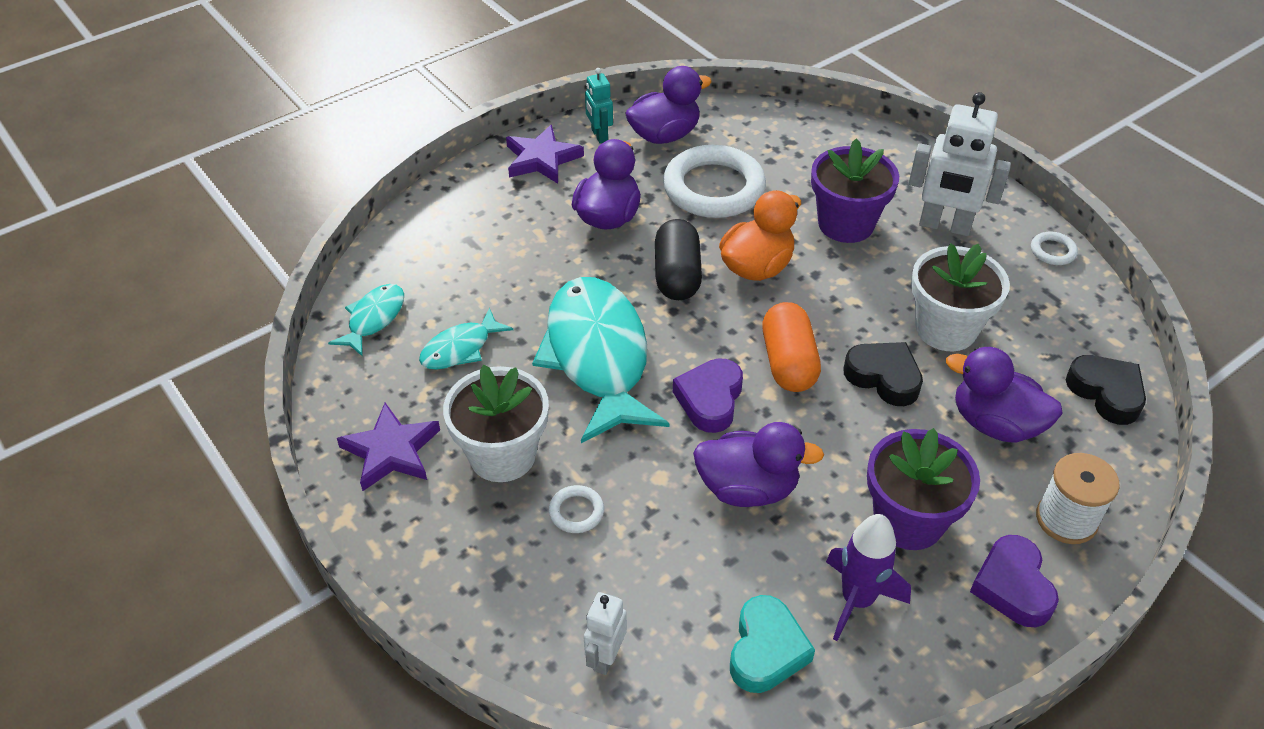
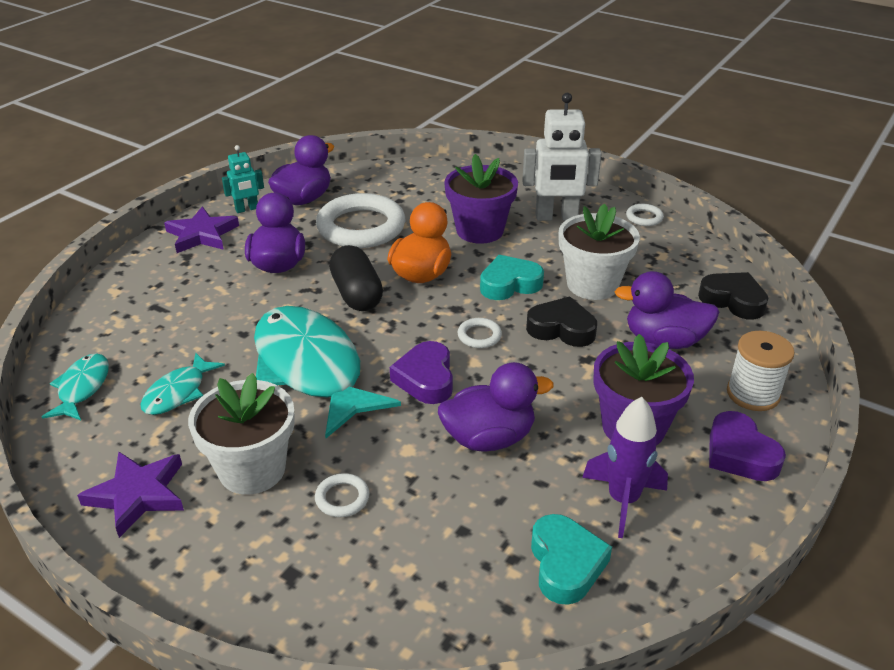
camera: 20 degrees left, 10 degrees down
(599, 135) = (247, 209): turquoise robot -> turquoise robot turned 75 degrees counterclockwise
(605, 657) = (421, 616): white robot -> none
(788, 362) = (479, 336): orange capsule -> white ring
(850, 304) = (509, 284): none -> turquoise heart

